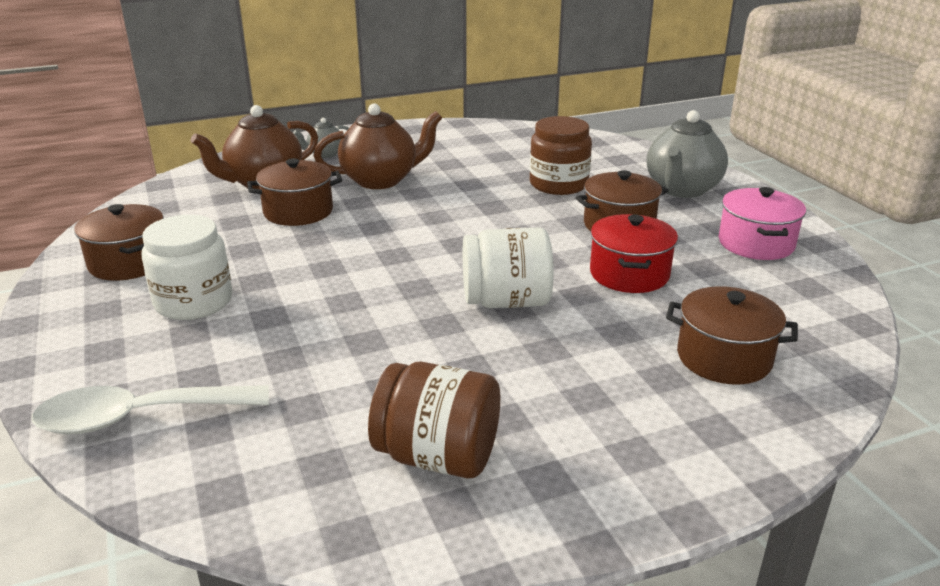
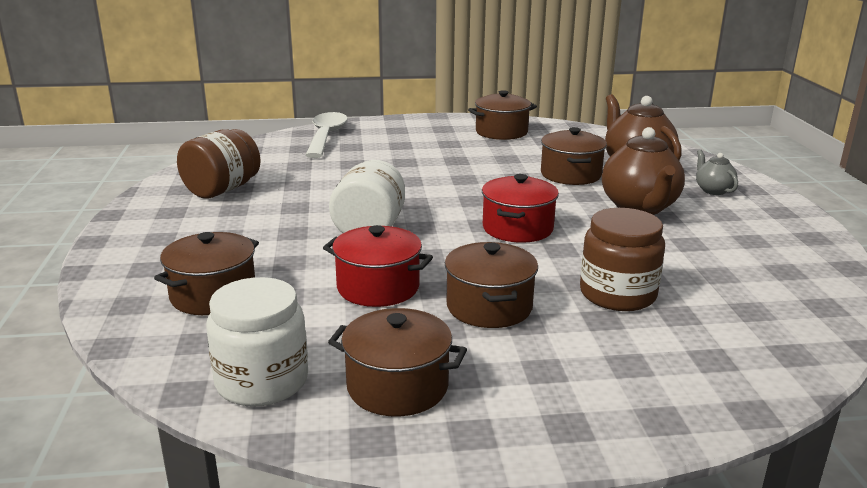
camera: 105 degrees right, 5 degrees down
(194, 302) = (437, 146): white jar -> white jar (262, 381)
(459, 227) = (517, 228): none -> red pot
(682, 189) = (586, 381): grey teapot -> none
(756, 244) = (397, 386): pink pot -> brown pot

